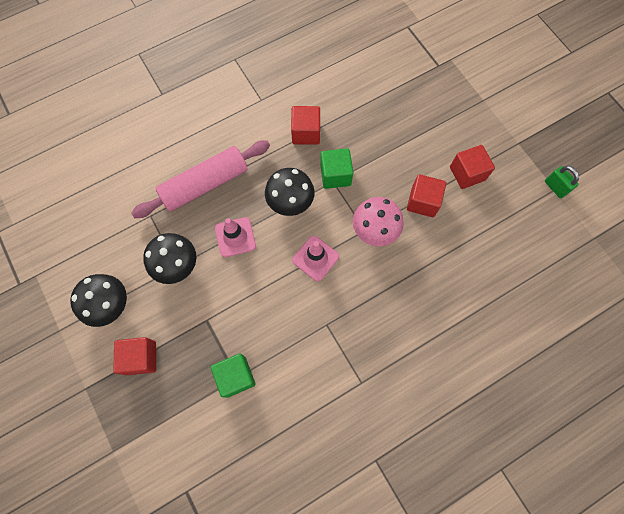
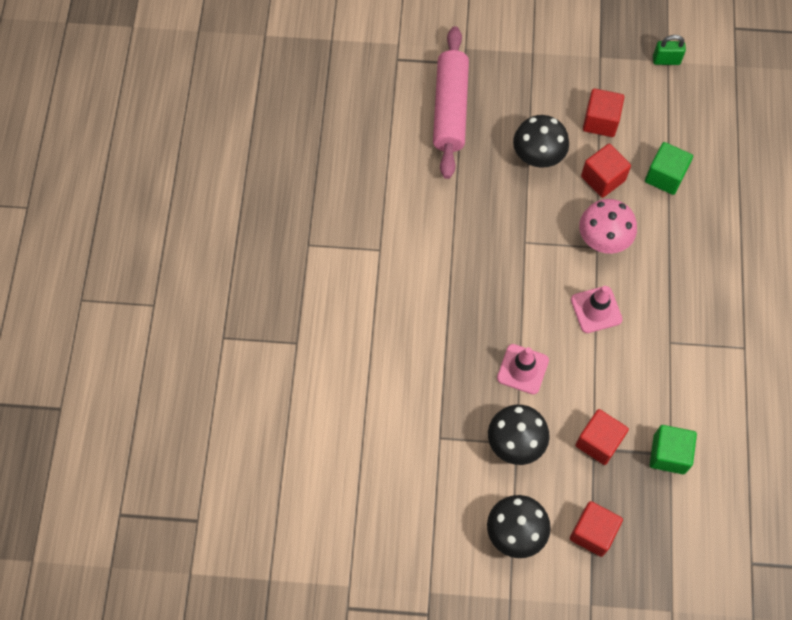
camera: 55 degrees left, 5 degrees down
(205, 184) = (442, 363): pink rolling pin -> pink rolling pin (450, 109)
(290, 202) = (520, 295): black mushroom -> black mushroom (538, 156)
(306, 133) = (451, 232): red cube -> red cube (598, 442)
(335, 175) = (519, 235): green cube -> green cube (665, 176)

